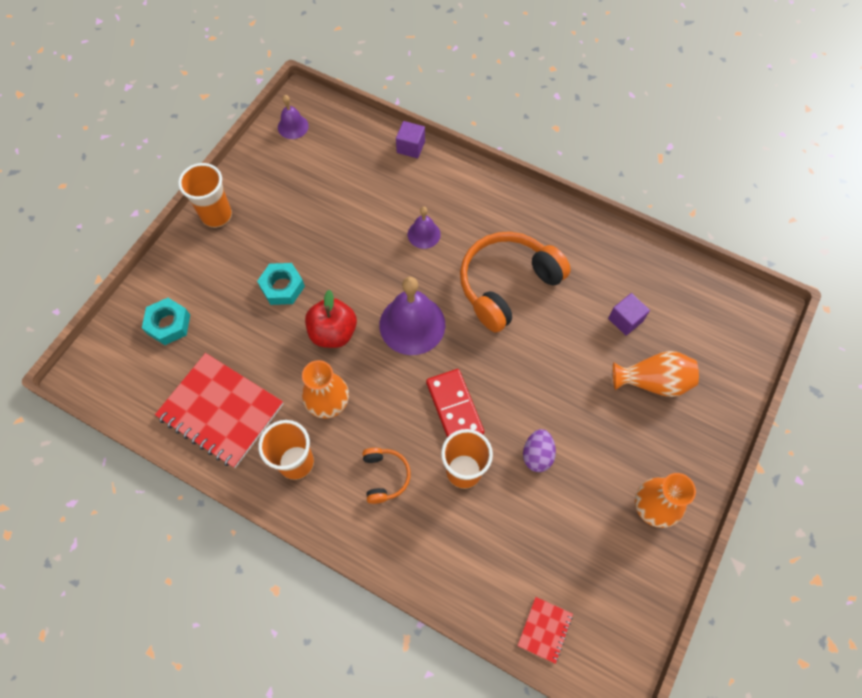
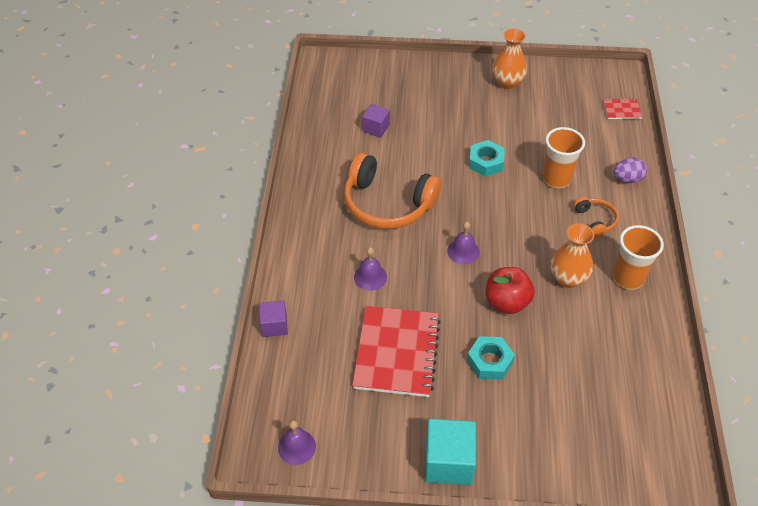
camera: 115 degrees left, 15 degrees down
(168, 324) = (588, 437): turquoise nut -> turquoise nut (486, 162)
(216, 215) = (448, 462): orange cup -> turquoise cube
(221, 411) = (630, 350): red notebook -> red notebook (397, 353)
(385, 476) = (595, 220): orange headphones -> orange headphones turned 105 degrees clockwise
(412, 324) = (463, 251): purple bell -> purple bell, size x0.53
(454, 408) = (514, 200): red domino -> none
(537, 455) = (515, 145): purple egg -> purple egg (627, 179)
(653, 381) = (417, 103): orange vase -> none

